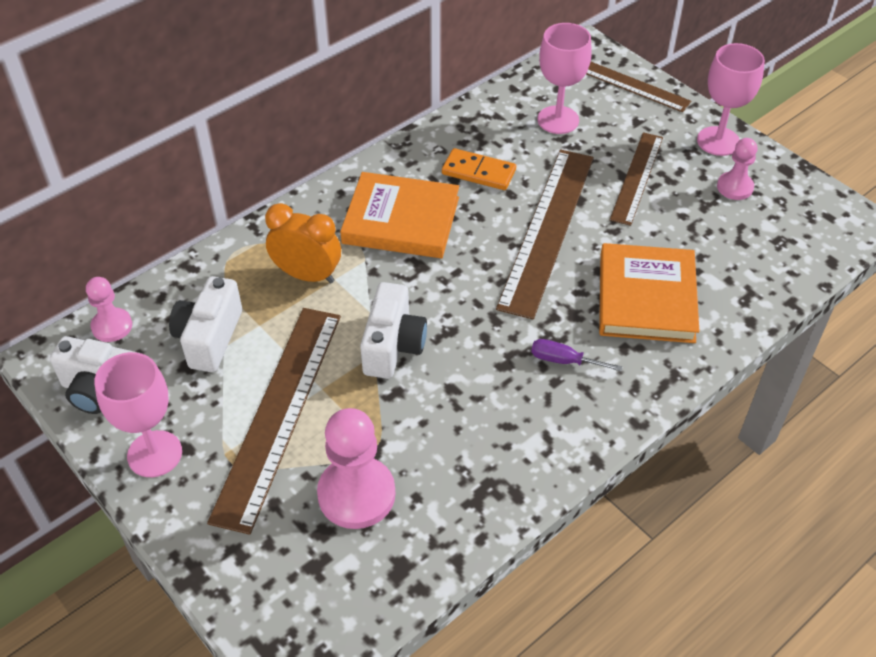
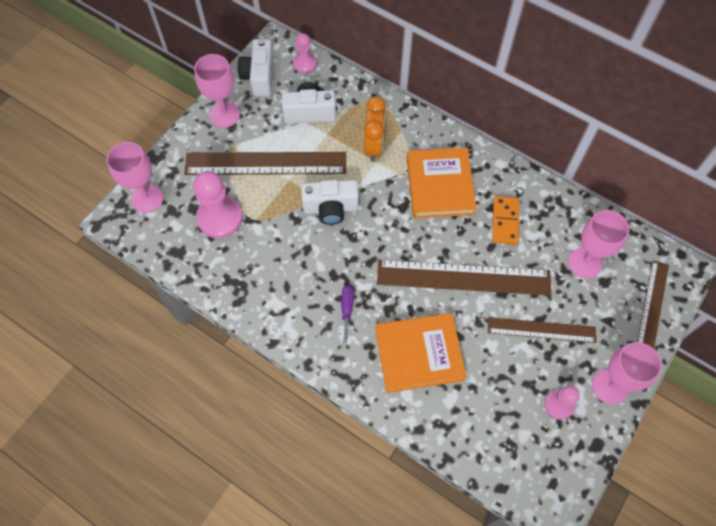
camera: 75 degrees right, 15 degrees up
(275, 602) = (147, 198): none -> pink goblet

